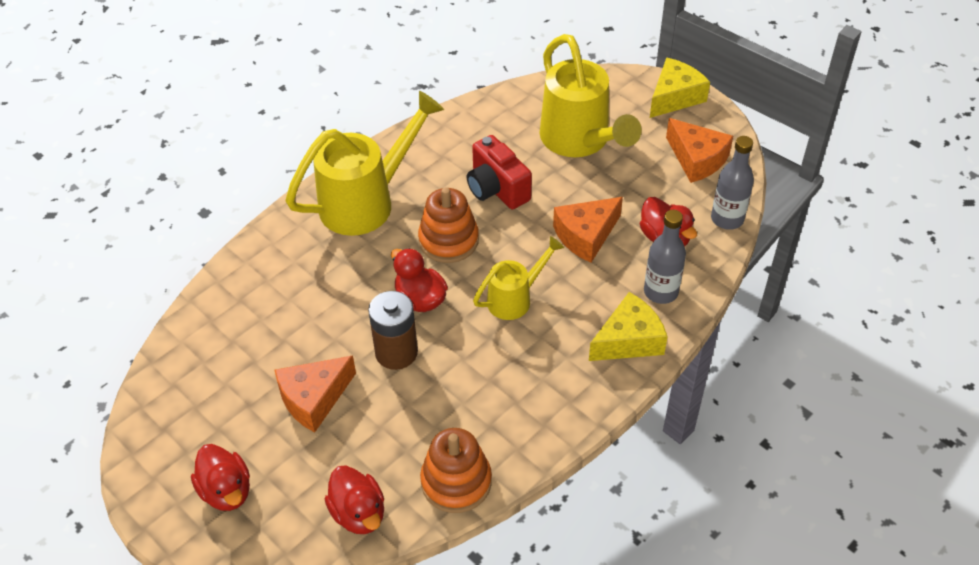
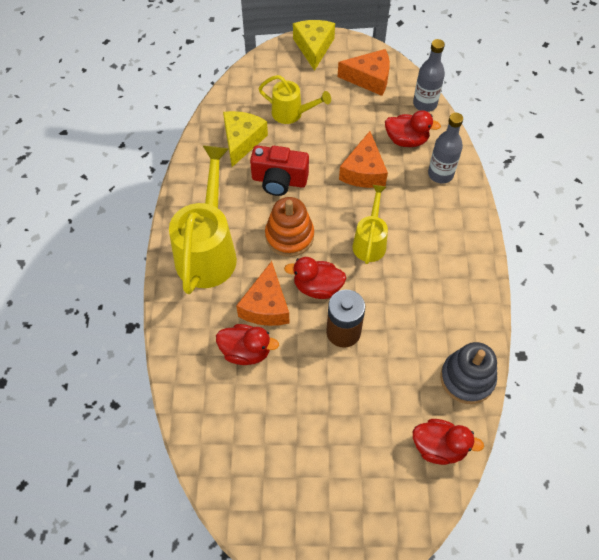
camera: 45 degrees left, 10 degrees up
(226, 491) = (349, 509): red duck -> red duck (246, 351)
(314, 399) = (330, 404): orange cheese -> orange cheese (266, 306)
(456, 482) = (467, 378): orange stacking toy -> grey stacking toy
(580, 141) = (292, 114): yellow watering can -> yellow watering can, size x0.55
(629, 340) = (457, 216): yellow cheese -> yellow cheese (242, 141)

